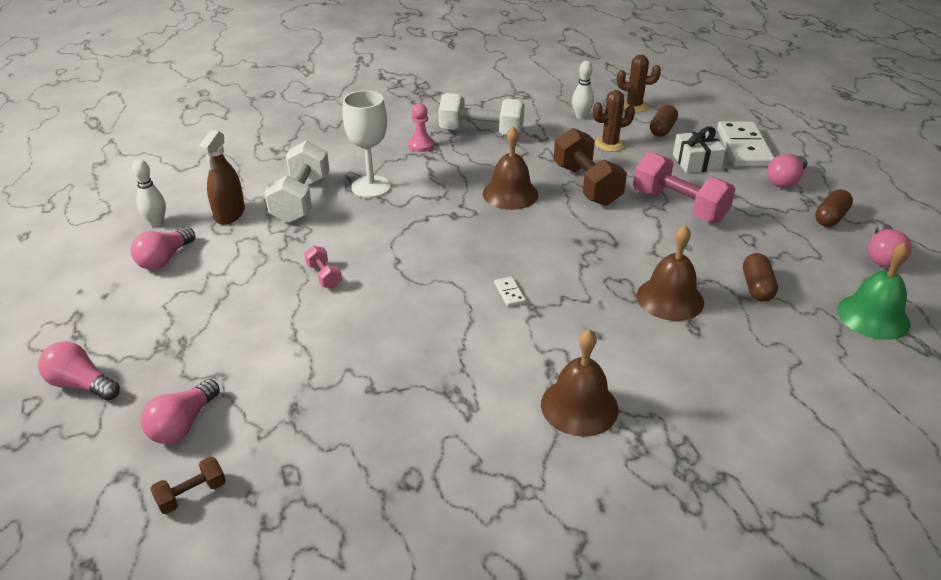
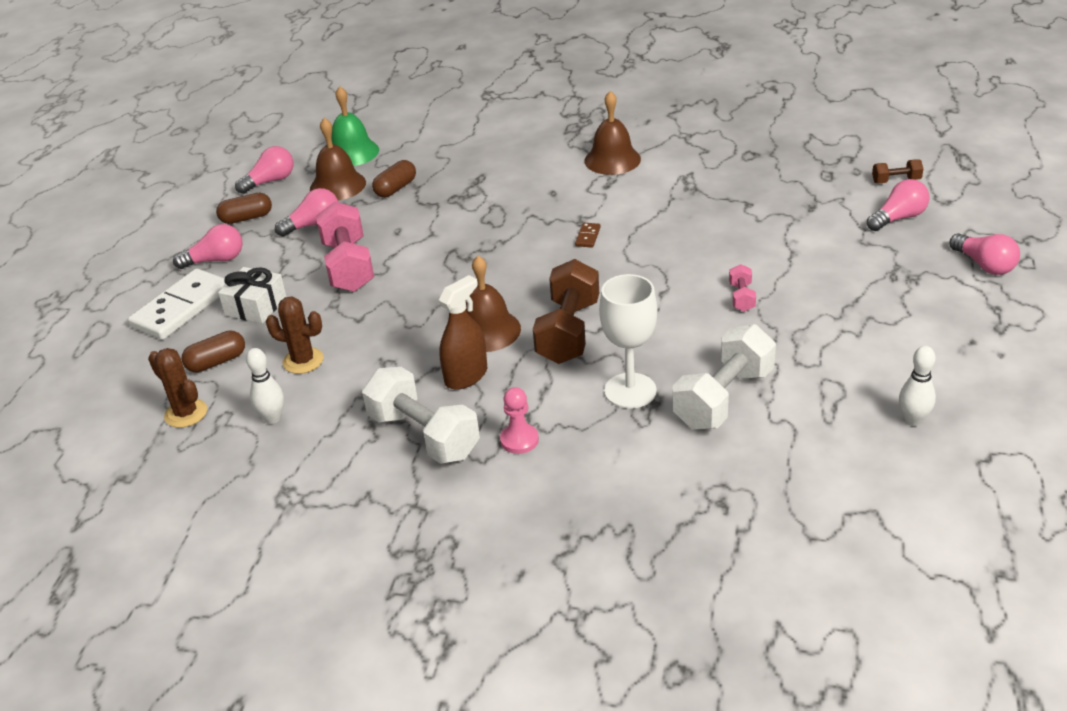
camera: 145 degrees left, 0 degrees up
(165, 259) = (905, 365): pink light bulb -> pink light bulb (313, 225)
(230, 214) = (818, 405): brown spray bottle -> brown spray bottle (466, 376)
(509, 293) = (587, 236): white domino -> brown domino
(586, 185) = (399, 316): brown dumbbell -> brown dumbbell (568, 332)
(670, 299) = (469, 199): brown bell -> brown bell (338, 185)

